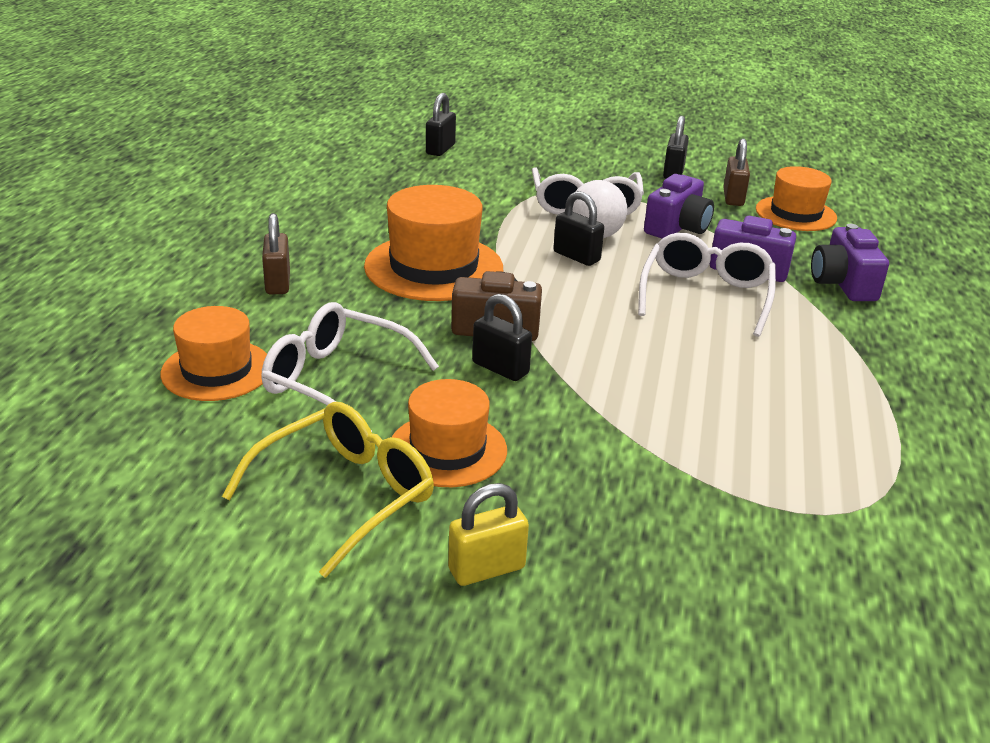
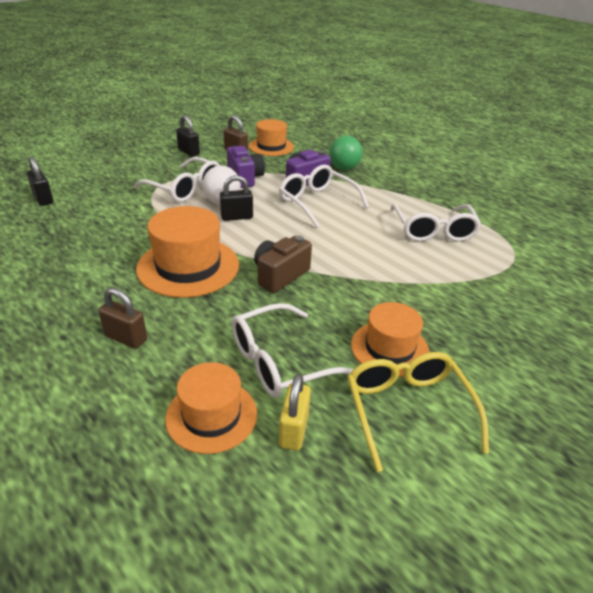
camera: 55 degrees left, 5 degrees up
(486, 569) = (506, 382): yellow padlock -> yellow padlock (294, 430)
(500, 368) = (324, 293): black padlock -> none
(791, 411) = (433, 231): none -> white glasses
(843, 284) = (344, 168): purple camera -> green ball

